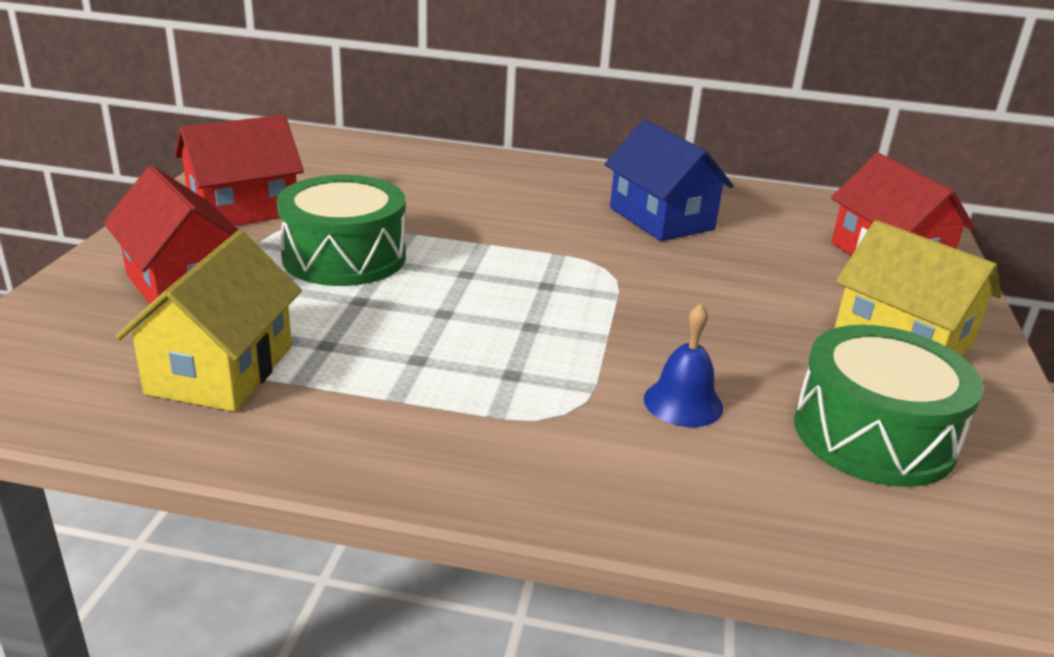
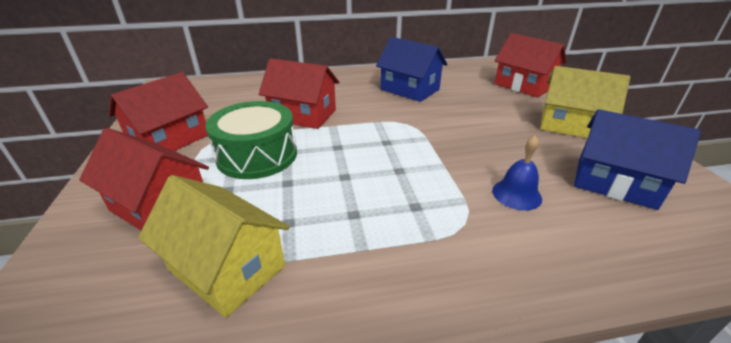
camera: 20 degrees left, 5 degrees up
(220, 369) = (226, 268): yellow house -> yellow house turned 45 degrees counterclockwise
(451, 218) = (303, 115): none -> red house
(874, 434) = (615, 183): green drum -> blue house

